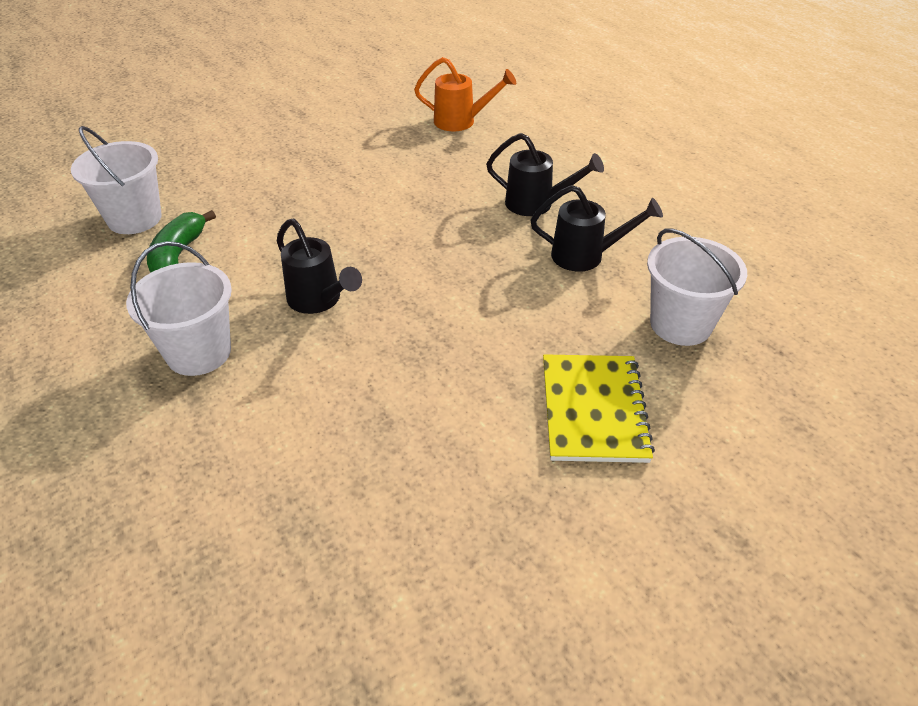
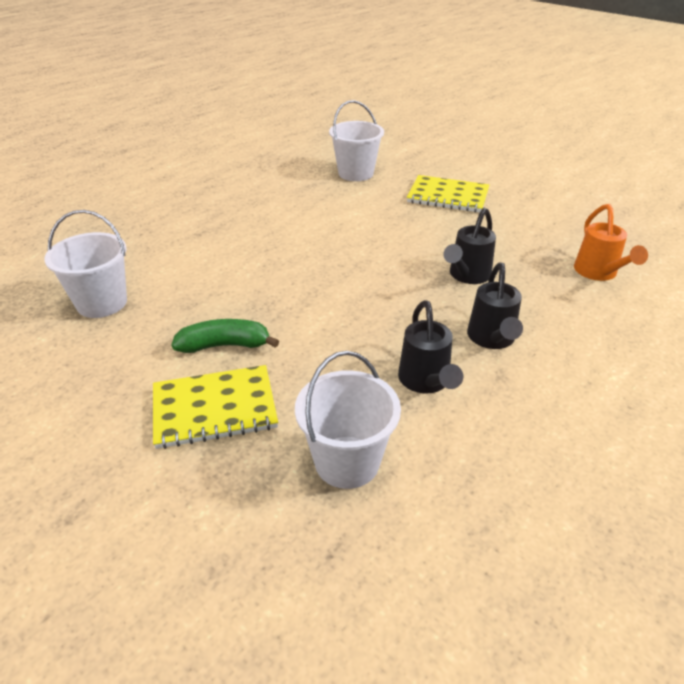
camera: 75 degrees right, 5 degrees down
(178, 255) = (326, 195): green banana -> green banana (224, 345)
(198, 353) = (237, 225): white bucket -> white bucket (102, 303)
(257, 163) = (448, 196): none -> yellow notebook
(319, 300) = (302, 254): black watering can -> black watering can (467, 276)

